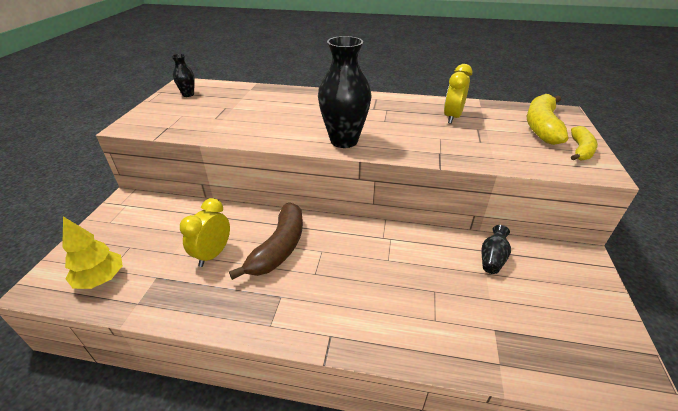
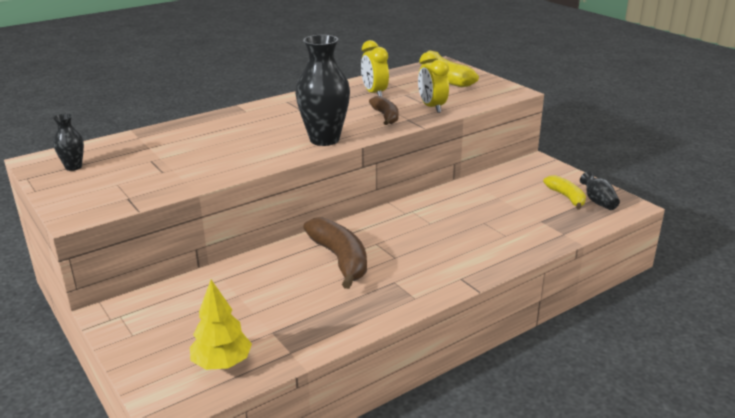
camera: 45 degrees left, 10 degrees down
(213, 254) = (292, 293): yellow clock -> yellow clock (432, 107)
(425, 142) = (386, 116): none -> brown banana
(492, 259) = (490, 188): black vase -> black vase (598, 202)
(580, 150) = (487, 84): yellow banana -> yellow banana (566, 197)

